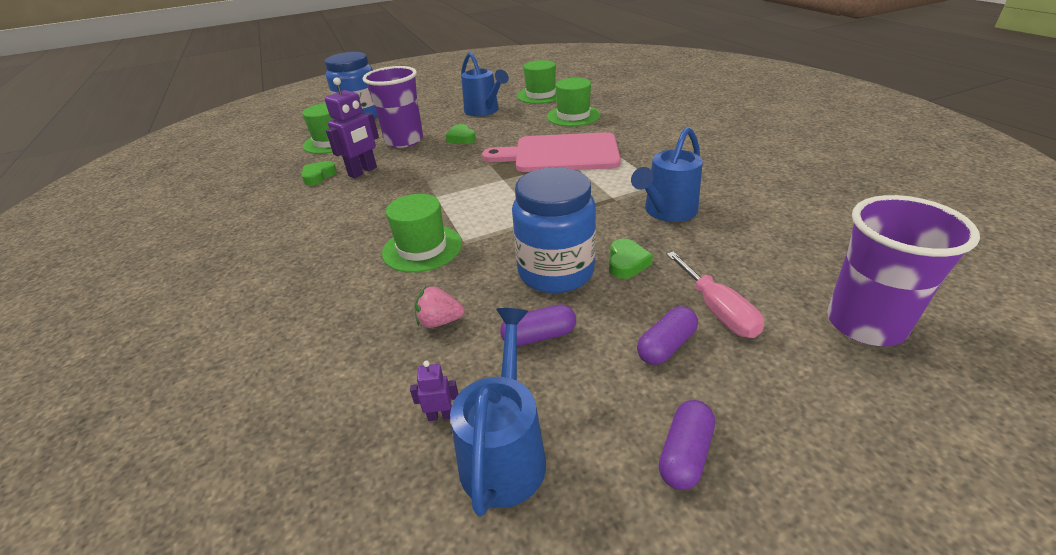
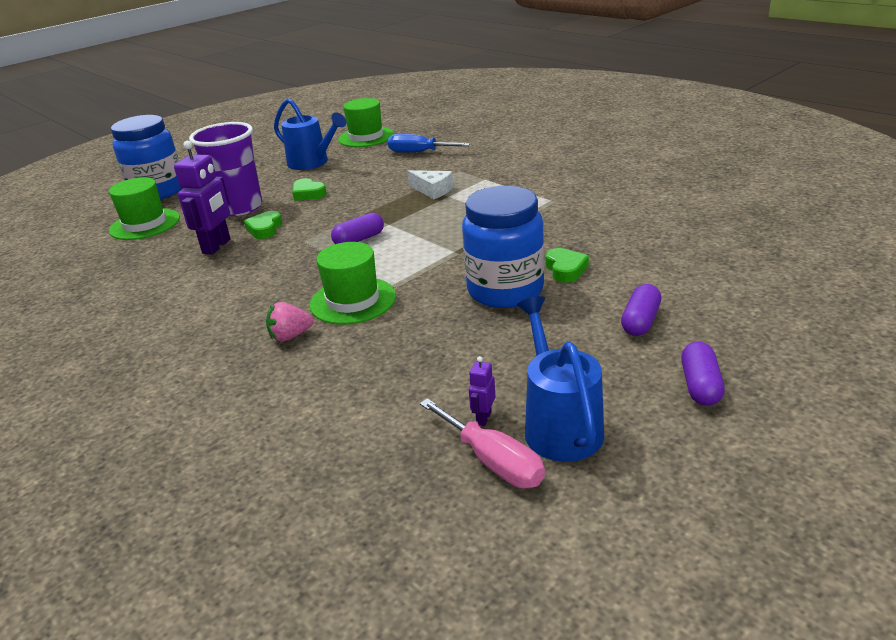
camera: 20 degrees left, 5 degrees down
(318, 176) = (163, 261): green heart -> green heart (265, 229)
(440, 321) = (424, 353): pink strawberry -> pink strawberry (290, 336)
(440, 416) = (483, 418): purple robot -> purple robot turned 45 degrees counterclockwise
(539, 336) = (527, 341): purple capsule -> purple capsule (359, 239)
(560, 154) = (433, 190): pink cutting board -> white cheese
(573, 116) = (419, 152): green hat -> blue screwdriver
(666, 212) = (574, 222): blue watering can -> none
(717, 310) = (666, 287): pink screwdriver -> pink screwdriver (493, 461)
(865, 324) = (781, 270): purple cup -> none

